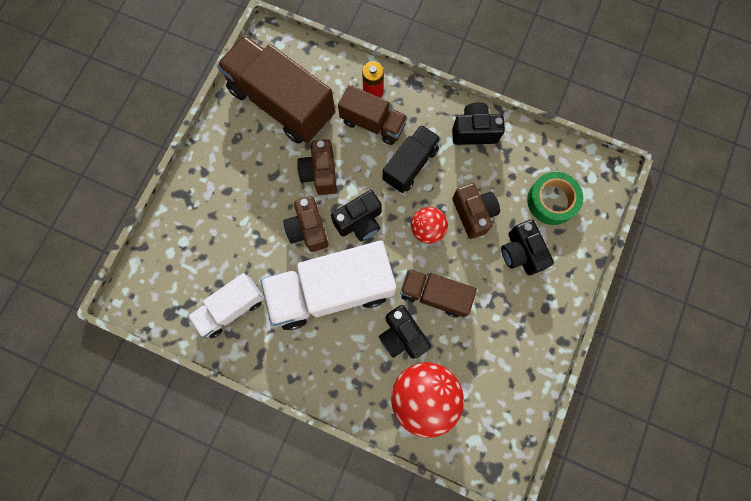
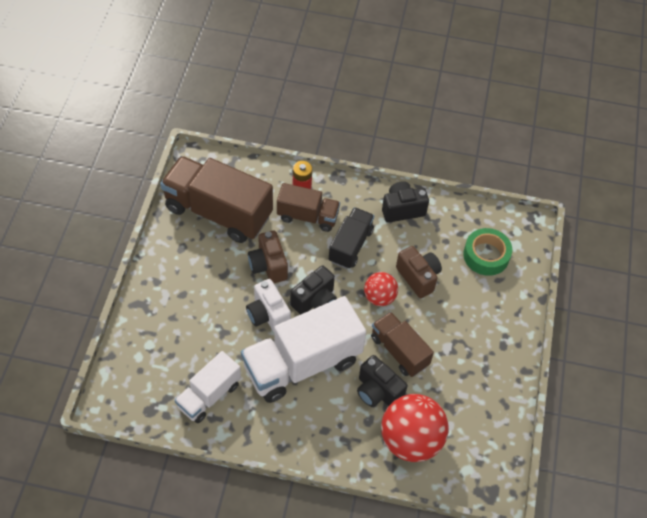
camera: 15 degrees left, 20 degrees down
(308, 230) = (268, 315): brown camera -> white camera
(434, 295) = (399, 351): brown truck -> brown truck turned 45 degrees clockwise
(521, 253) = (469, 303): black camera -> none

